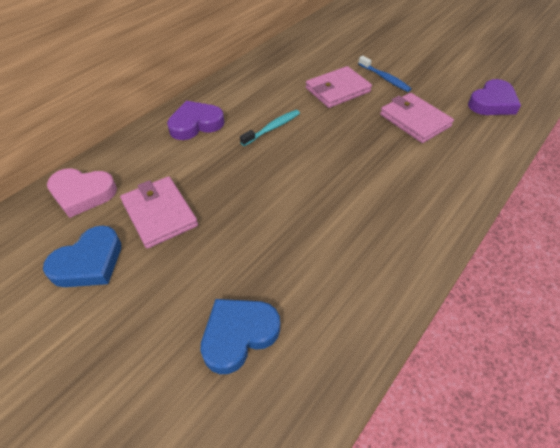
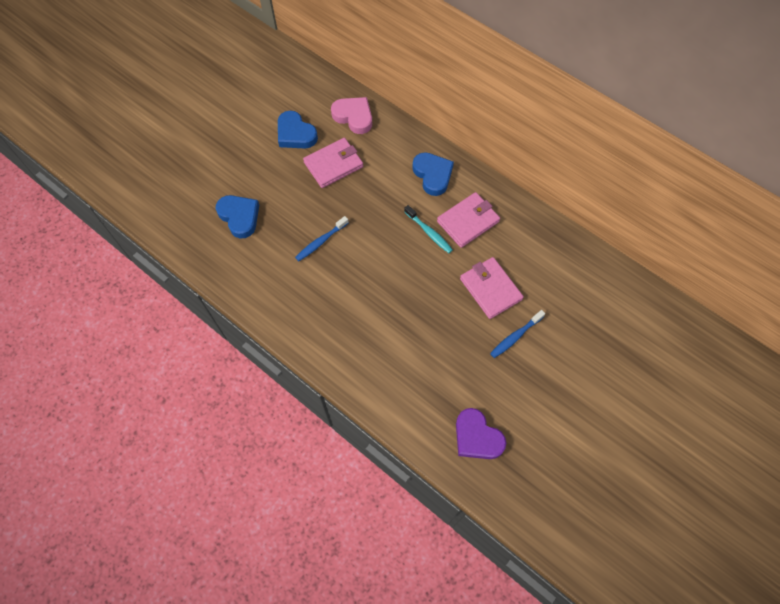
camera: 90 degrees right, 15 degrees up
(82, 194) = (354, 117): pink heart -> pink heart turned 120 degrees clockwise
(196, 124) = (433, 175): purple heart -> blue heart
(285, 224) = (321, 242): none -> blue toothbrush
(414, 120) = (444, 353): pink wallet -> pink wallet (468, 221)

